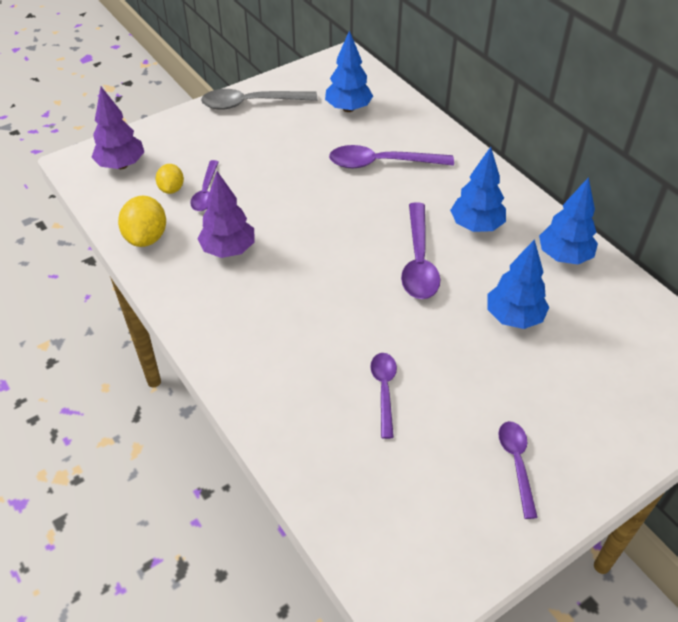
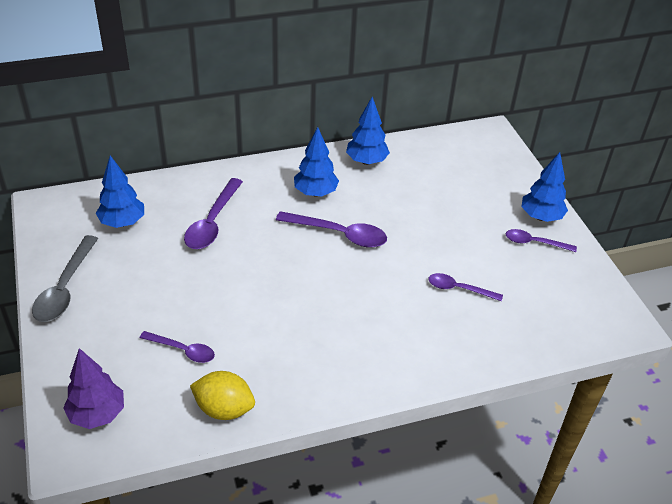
camera: 75 degrees left, 5 degrees down
(171, 189) = (162, 377): yellow lemon -> none
(228, 250) = (271, 349): purple tree -> none
(513, 317) = (414, 204): blue tree -> blue tree (540, 217)

